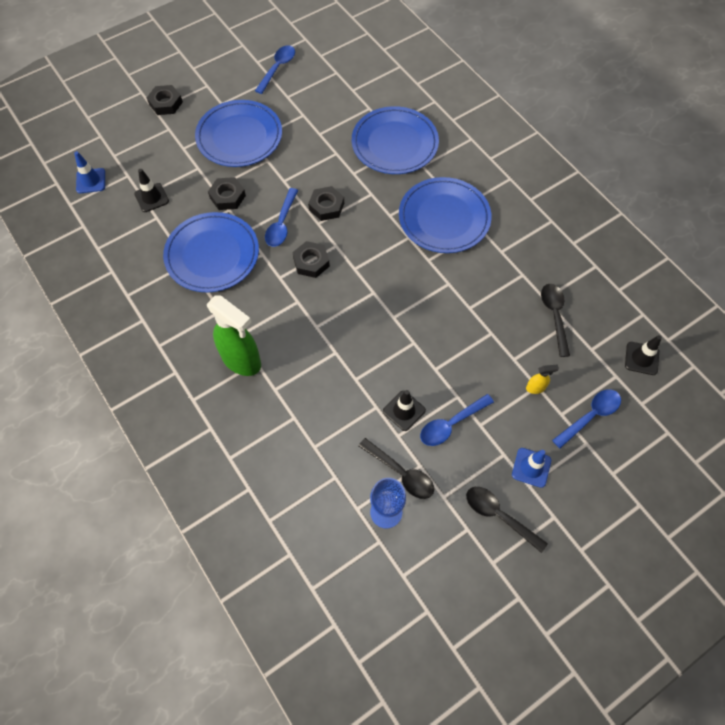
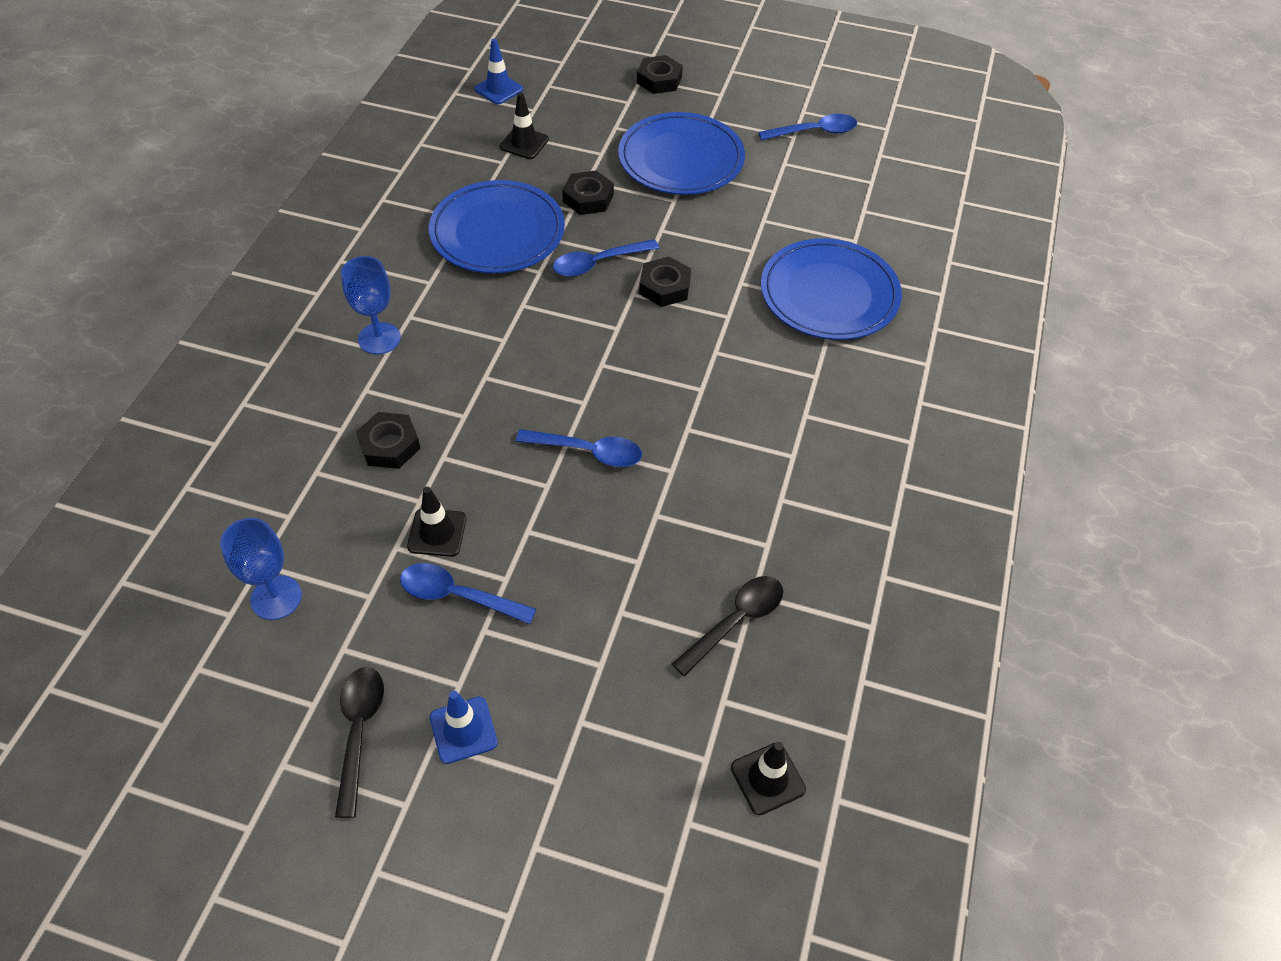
camera: 50 degrees right, 10 degrees down
(241, 360) = (379, 338): green spray bottle -> blue goblet
(311, 262) = (571, 320): black nut -> black nut (389, 445)
(401, 473) = (343, 582): black spoon -> none
(444, 218) = (769, 408): blue plate -> none
(535, 388) = (596, 664): yellow spray bottle -> none
(590, 416) = (607, 761): blue spoon -> blue spoon (588, 452)

